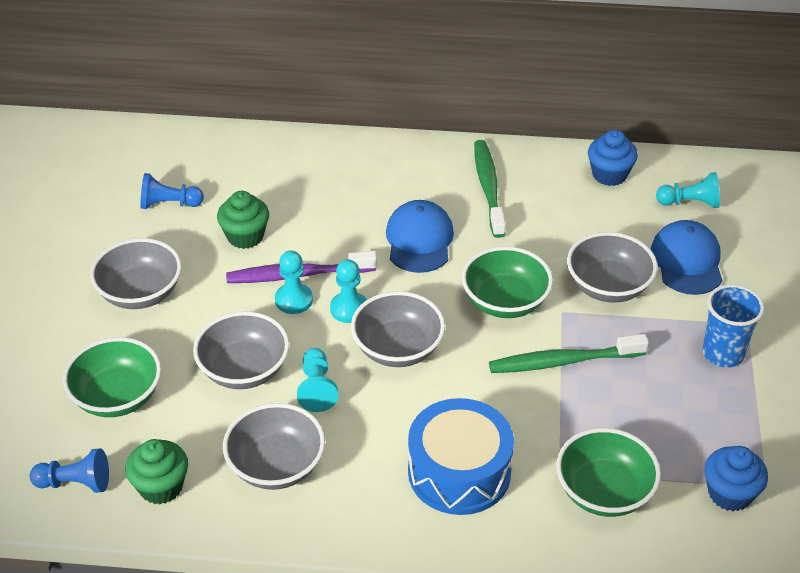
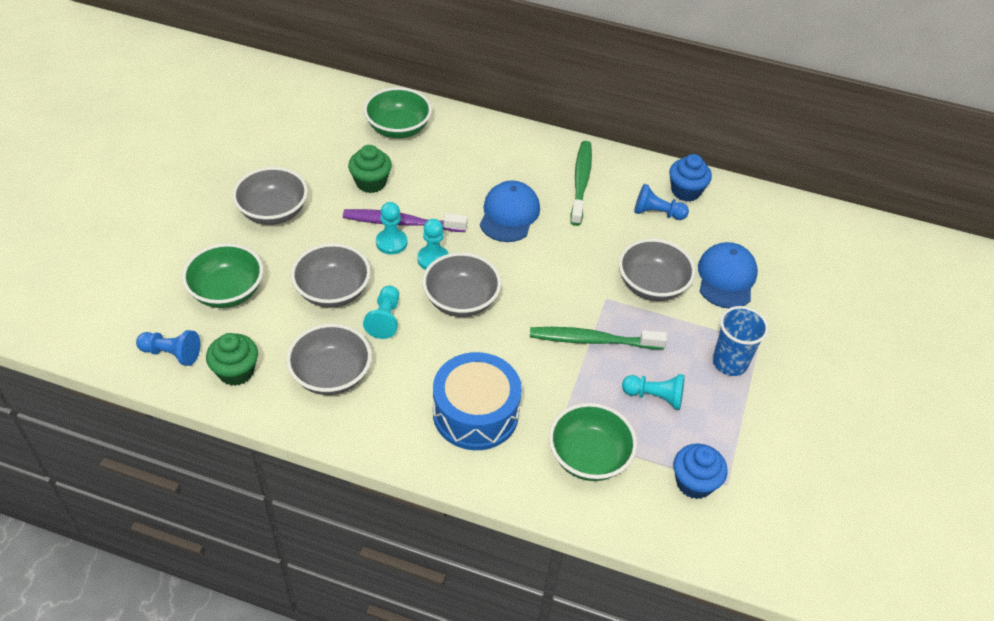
camera: 10 degrees right, 5 degrees up
(169, 204) = (320, 144): blue pawn -> blue pawn (657, 213)
(505, 302) = (562, 280): green bowl -> green bowl (398, 128)
(690, 203) = (746, 229): turquoise pawn -> turquoise pawn (655, 397)

